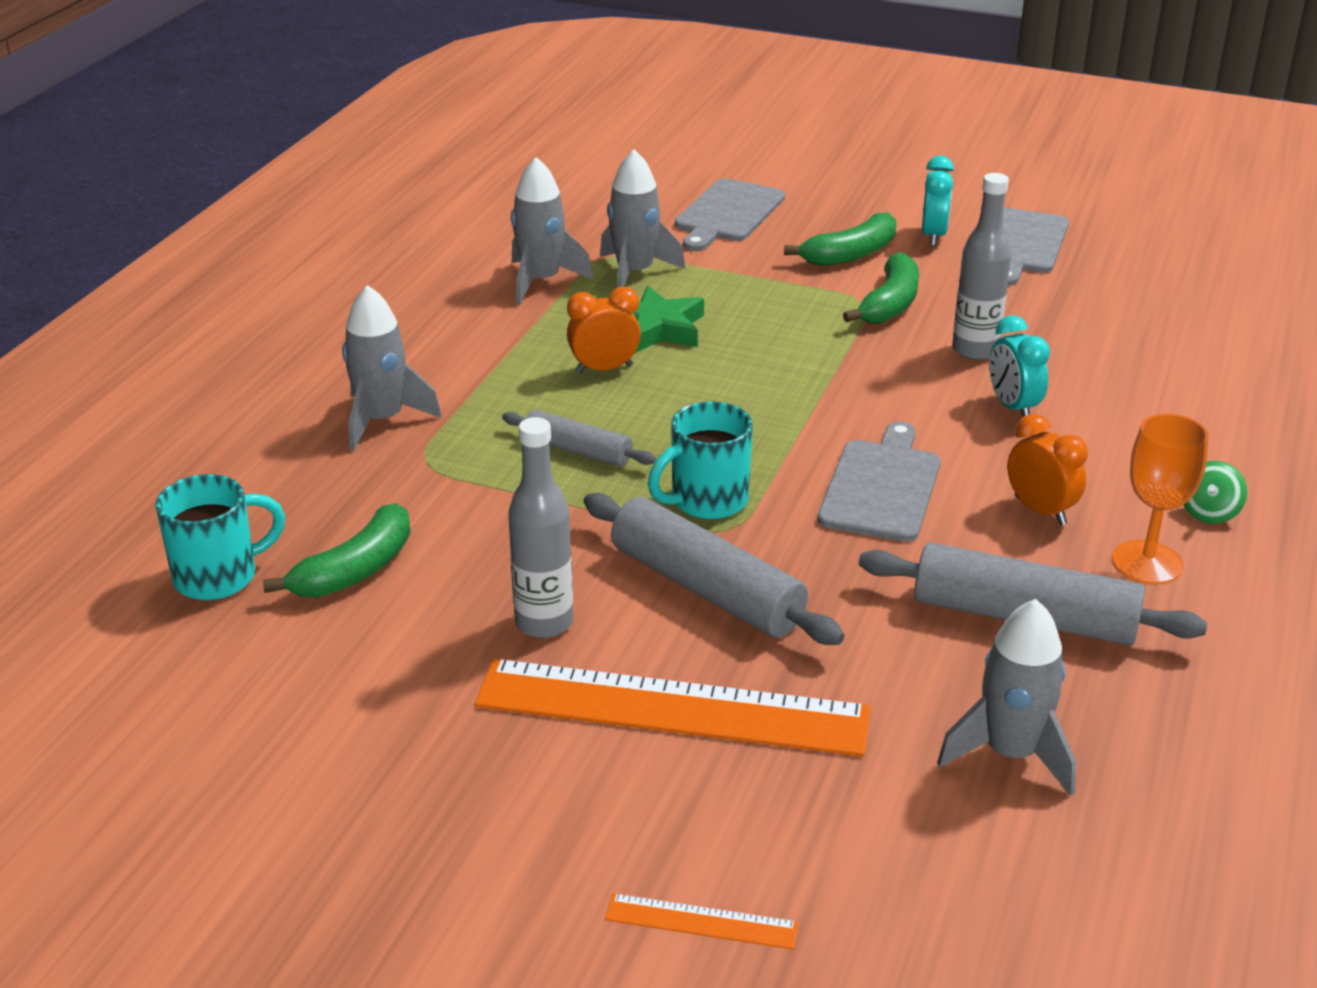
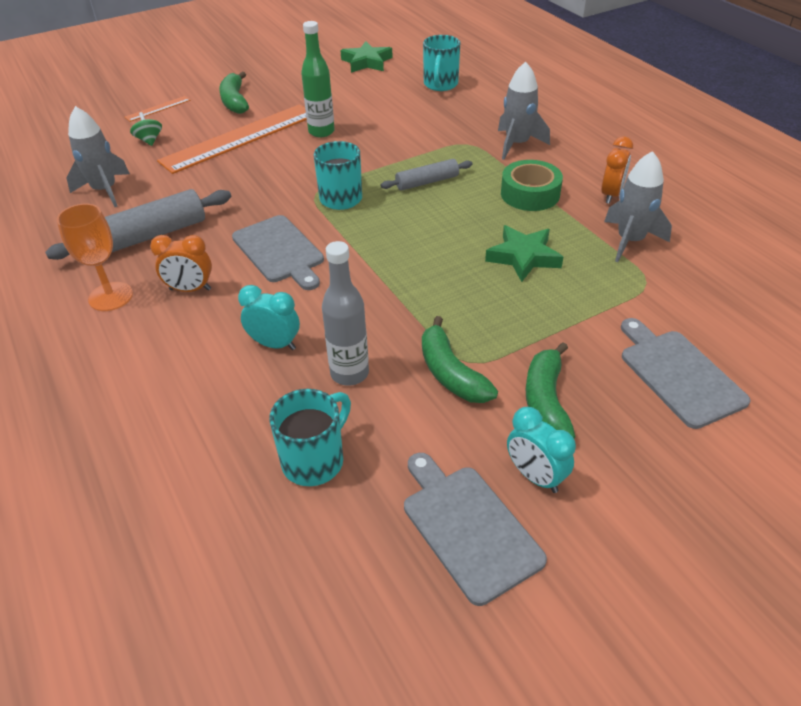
camera: 130 degrees right, 10 degrees up
(176, 728) = (367, 62): none -> green star
(355, 570) = (408, 108): green banana -> green banana (235, 101)
(513, 367) = (530, 194): none -> green tape
(544, 622) = (321, 132): grey bottle -> green bottle
(604, 369) = (495, 220): orange clock -> orange clock (611, 195)
(635, 273) = (609, 281): grey rocket -> none
(706, 589) = (286, 171): grey rolling pin -> none
(1082, 323) = (315, 460): none -> turquoise mug
(1209, 512) = (98, 348): green spinning top -> green spinning top (149, 140)

